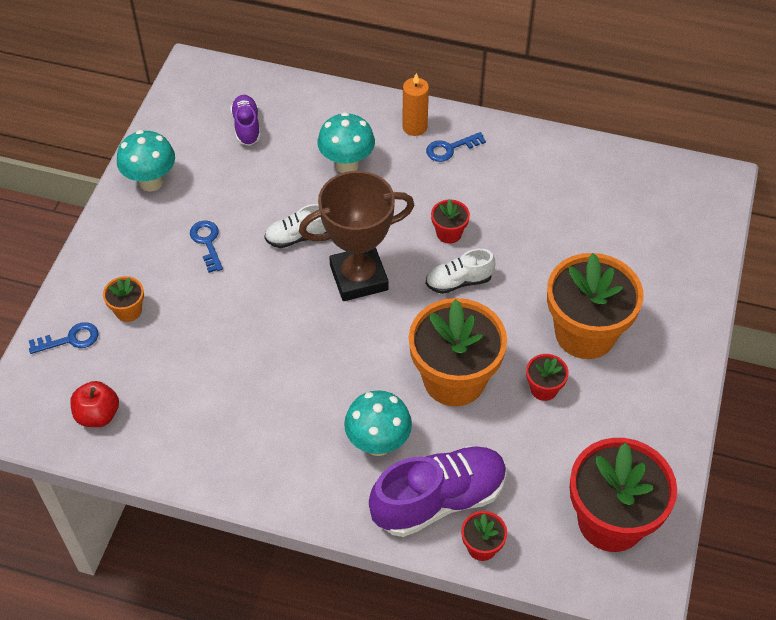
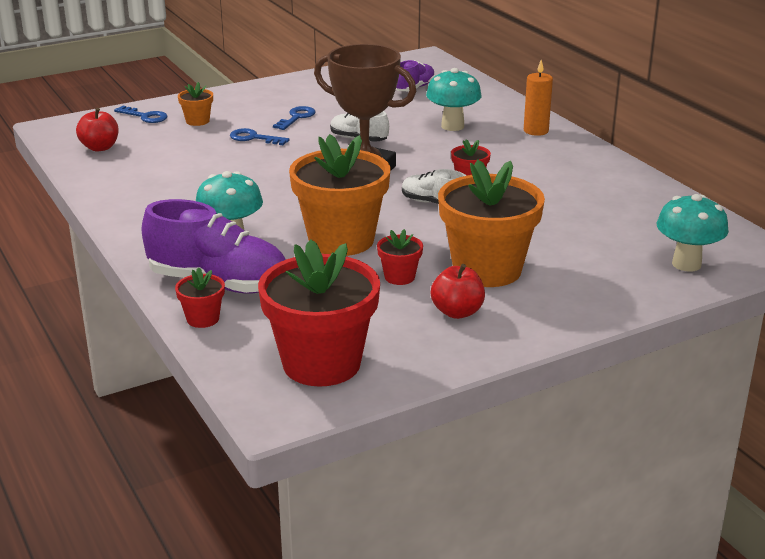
camera: 45 degrees right, 25 degrees down
(151, 182) = (311, 84): turquoise mushroom -> turquoise mushroom (686, 264)
(450, 148) = (545, 149): blue key -> blue key (254, 138)
(622, 395) = (457, 312): none -> red apple

